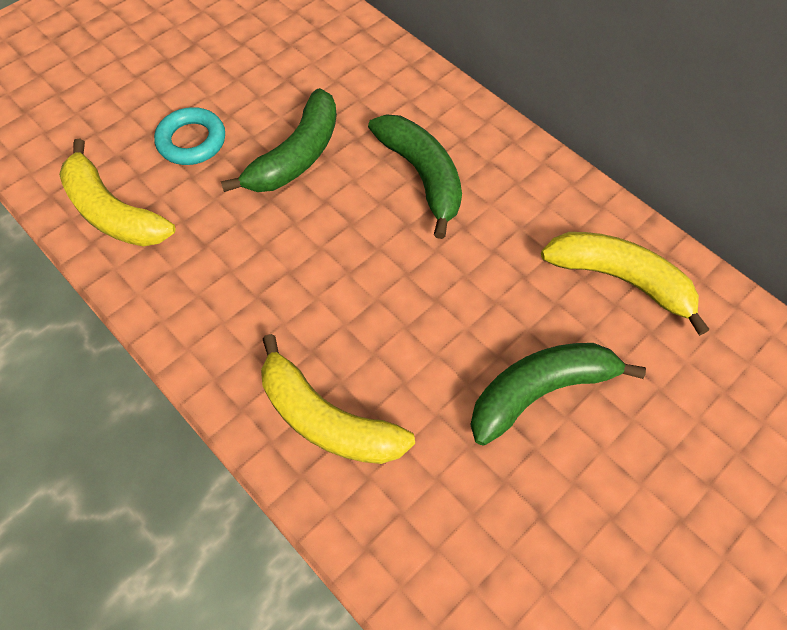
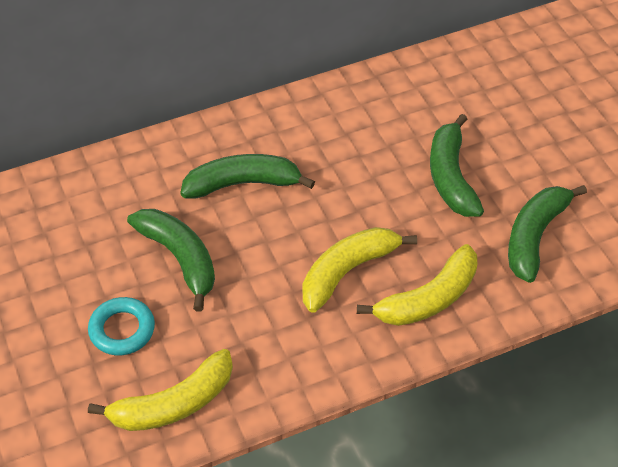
camera: 70 degrees left, 10 degrees down
(484, 531) = (534, 236): none -> green banana
(620, 279) = (385, 106): yellow banana -> yellow banana (347, 271)

